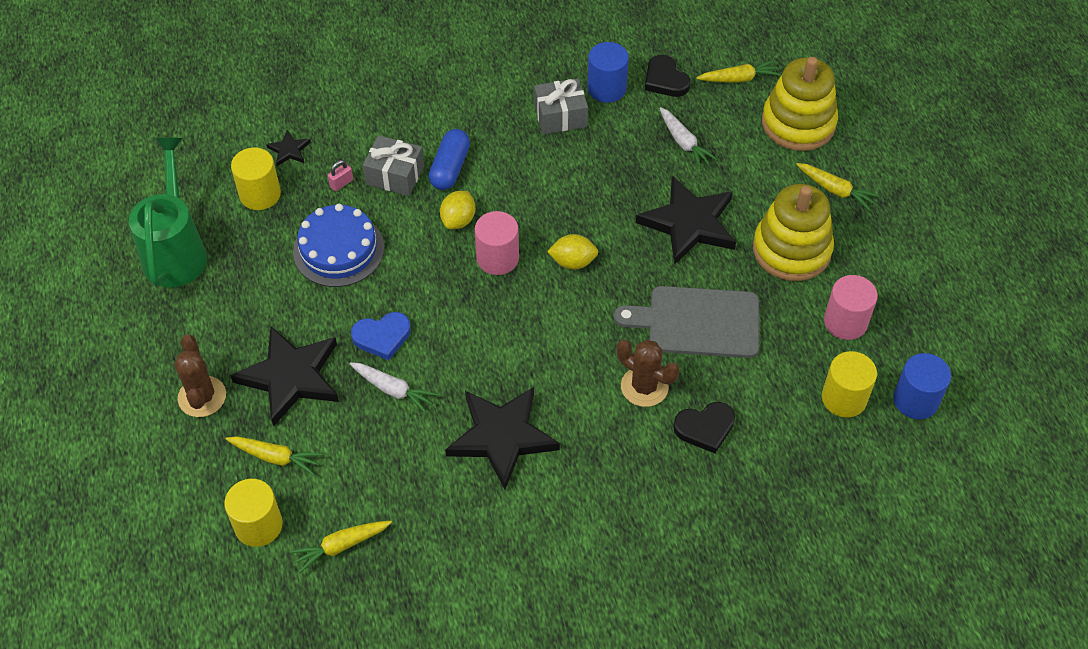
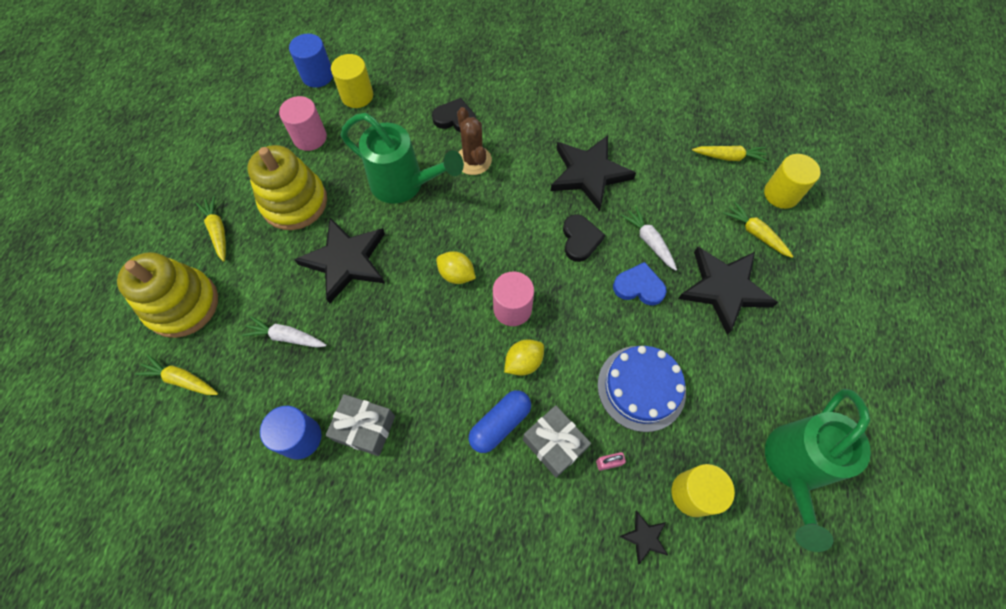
camera: 150 degrees left, 10 degrees up
(202, 397) = (801, 307): brown cactus -> none
(665, 80) = (242, 416): black heart -> black heart (580, 239)
(684, 143) = (286, 337): white carrot -> white carrot turned 75 degrees counterclockwise
(697, 322) = (404, 184): grey cutting board -> green watering can

